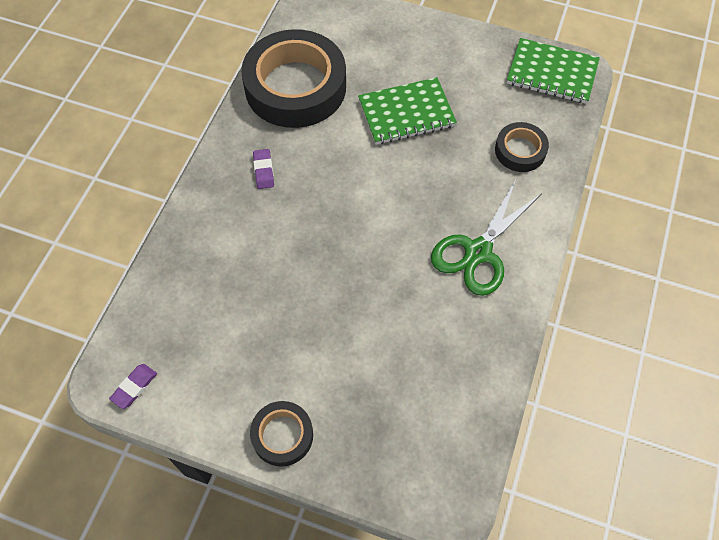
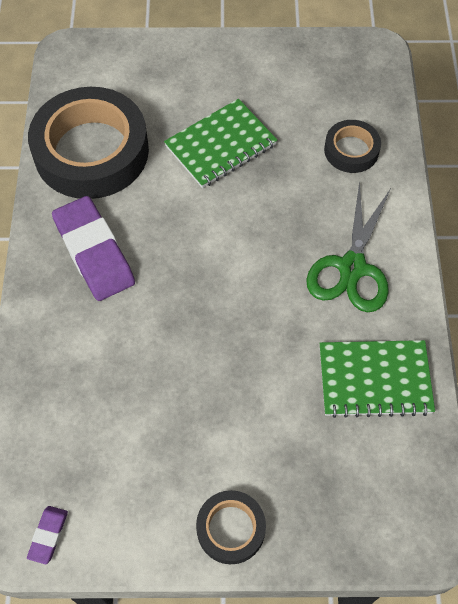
camera: 20 degrees left, 0 degrees up
(263, 170) = (94, 252): purple eraser -> purple eraser, size x2.25
(552, 73) = (350, 61): green notebook -> green notebook (374, 380)

